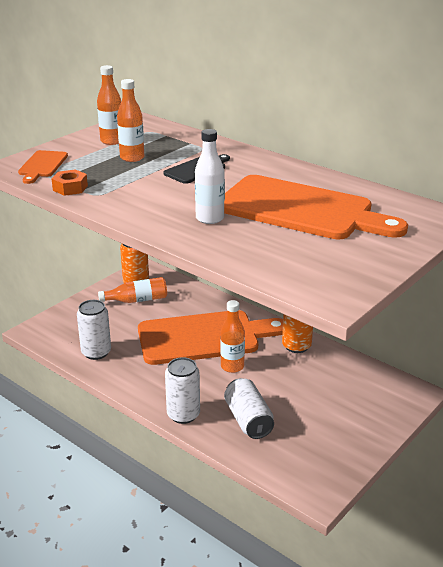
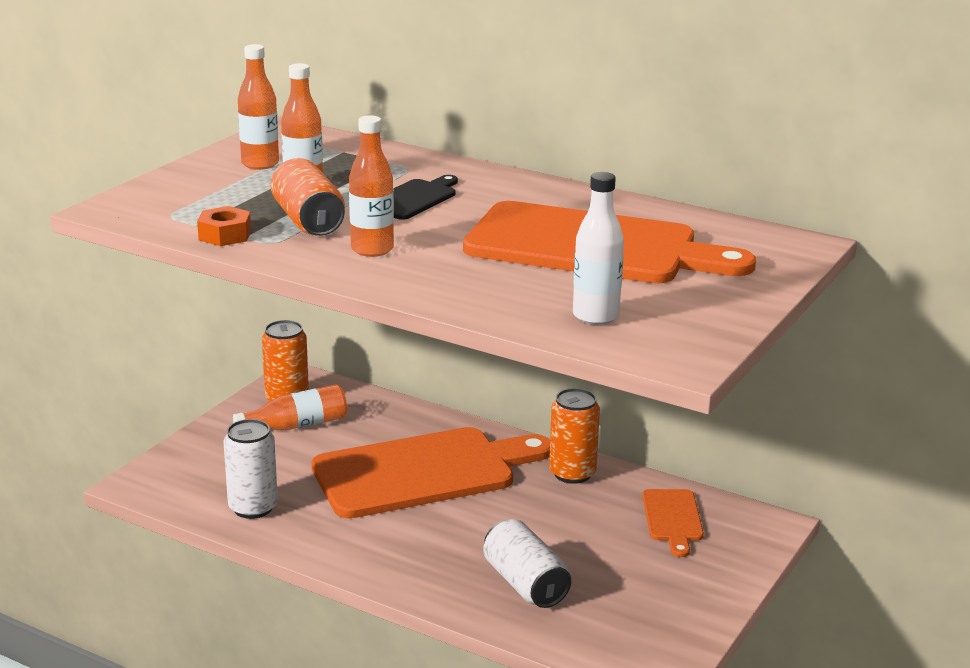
camera: 10 degrees left, 5 degrees down
(42, 165) = (163, 205): orange cutting board -> orange cutting board (672, 519)
(125, 181) = (308, 221): none -> orange can
(183, 415) = (421, 585): white can -> none
(210, 218) = (460, 266): white bottle -> white bottle (595, 316)
(232, 366) = (479, 511): orange bottle -> orange bottle (372, 249)

